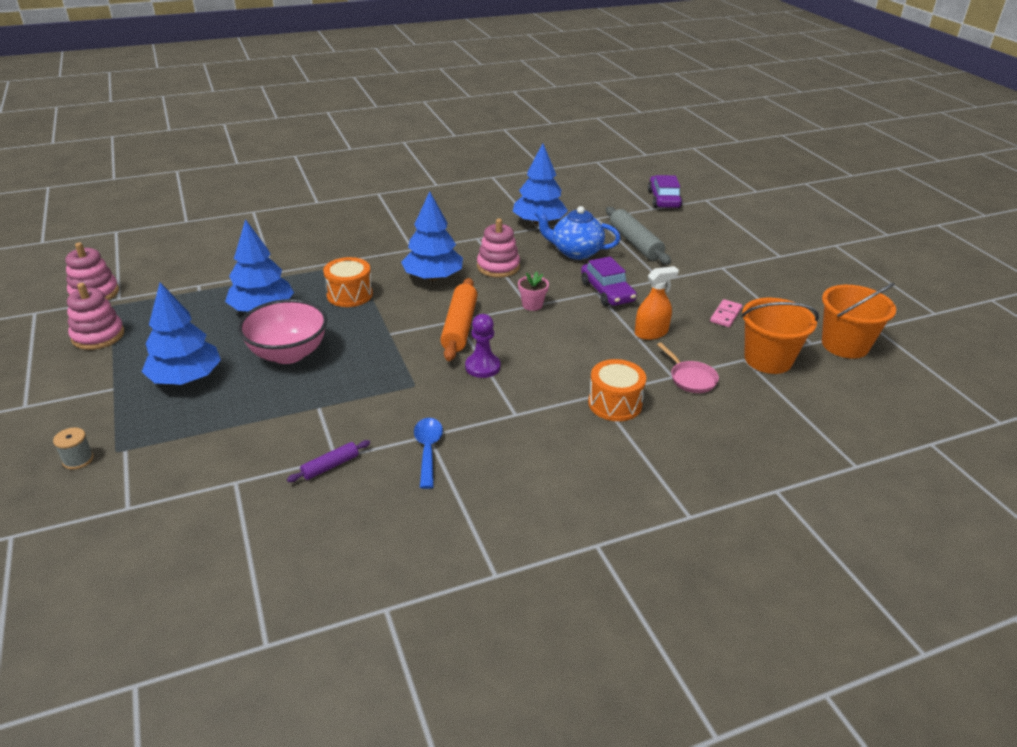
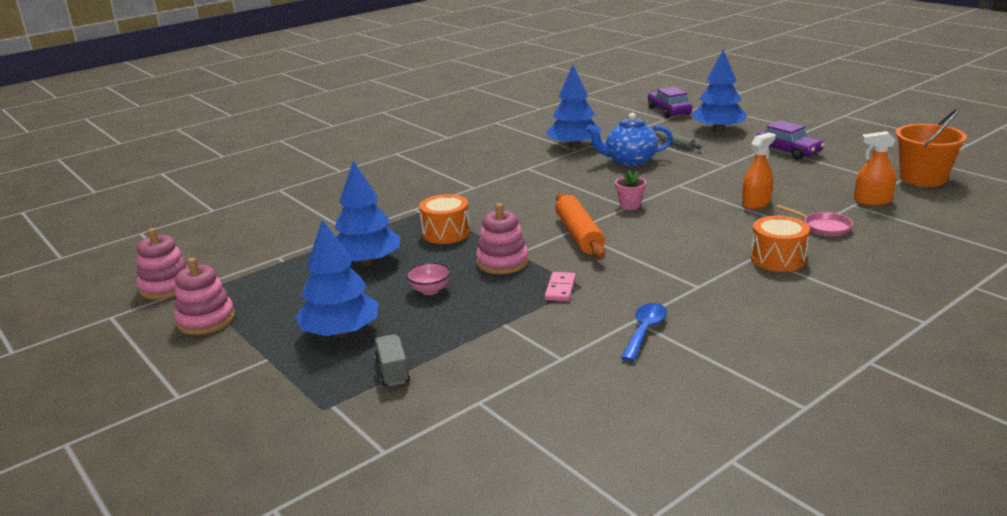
camera: 15 degrees left, 10 degrees down
(78, 459) = (287, 426): grey spool -> none
(194, 430) = (392, 371): none -> grey truck
(288, 354) = (430, 290): pink bowl -> pink bowl, size x0.49
(330, 466) = (563, 366): purple rolling pin -> none
(428, 450) = (645, 331): blue spoon -> blue spoon turned 45 degrees clockwise
(433, 277) = (515, 204): blue tree -> blue tree (718, 130)
(482, 367) = (631, 259): purple pawn -> none
(498, 267) = (569, 185): pink stacking toy -> pink stacking toy (502, 262)
(607, 292) = (687, 183): purple car -> purple car (788, 151)
(635, 243) = (676, 145): grey rolling pin -> grey rolling pin, size x0.52
(725, 315) = (805, 178): pink domino -> pink domino (560, 289)
(768, 359) = (872, 201): orange bucket -> orange spray bottle

